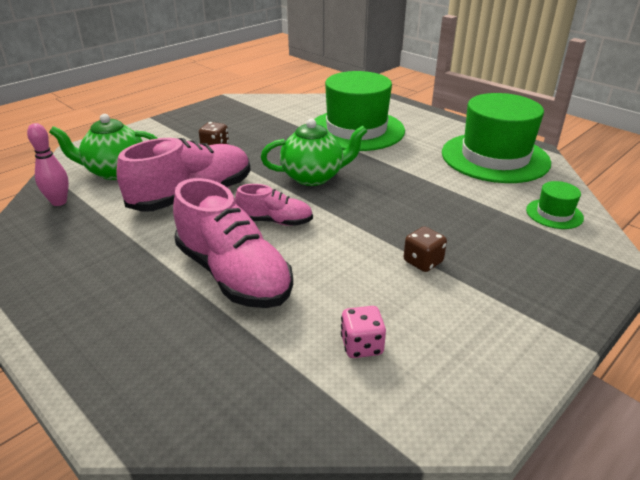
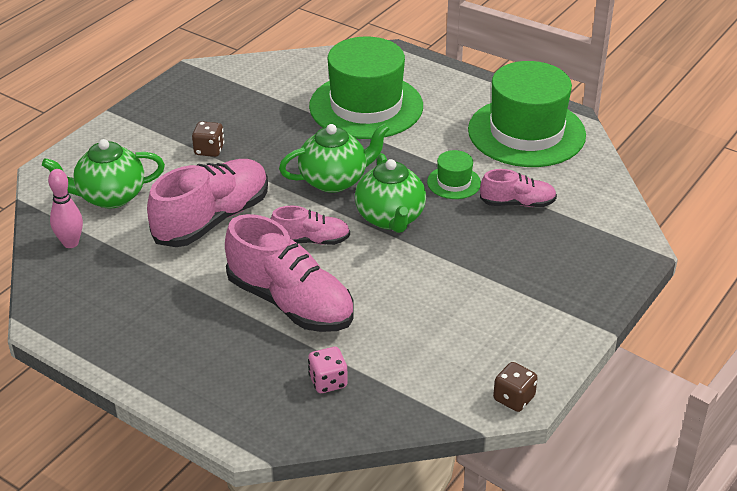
camera: 10 degrees left, 5 degrees up
(357, 210) = (390, 218): none -> green teapot
(362, 346) = (423, 353): pink dice -> pink dice (328, 382)
(423, 262) = (464, 269): brown dice -> brown dice (514, 398)
(483, 210) = (517, 203): none -> pink shoe
(554, 214) = (586, 200): green hat -> green hat (454, 182)

